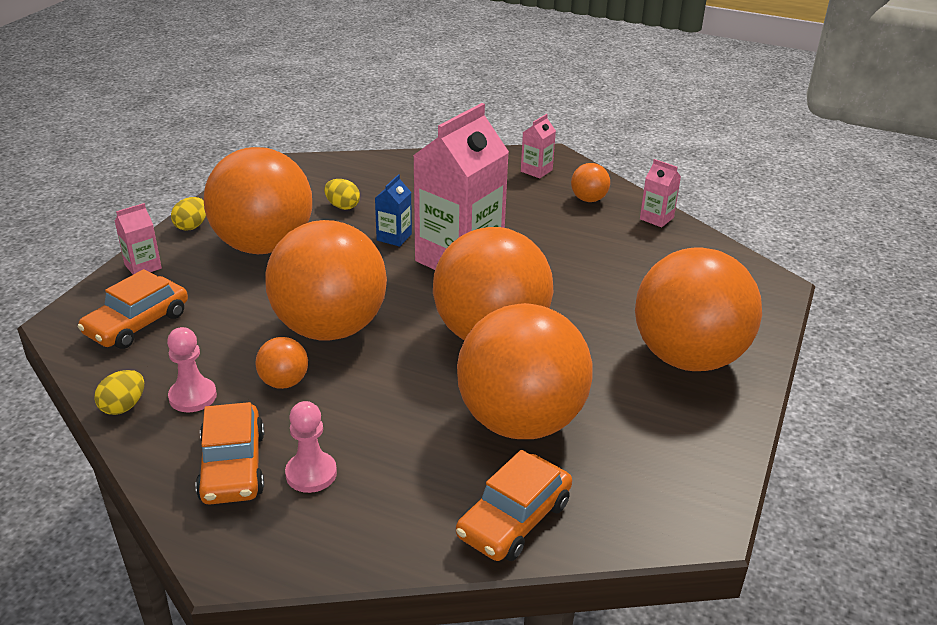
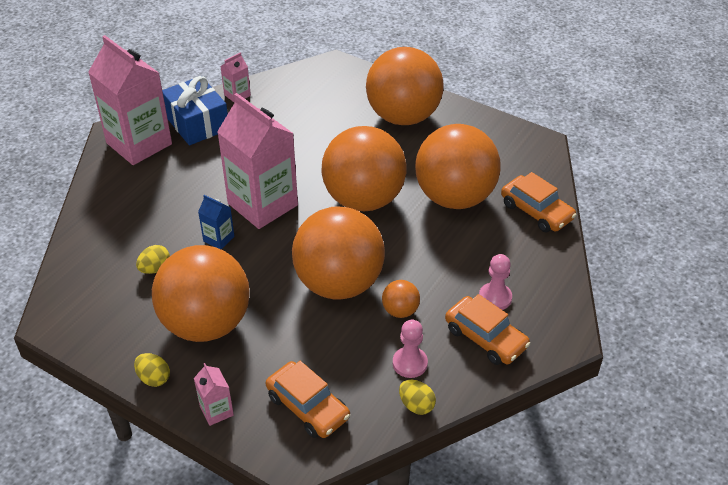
camera: 80 degrees left, 10 degrees up
(232, 466) = (485, 338): orange car -> orange car turned 45 degrees clockwise
(536, 171) = (139, 143): pink carton -> pink carton, size x2.34
(588, 199) = (197, 123): orange ball -> blue gift

